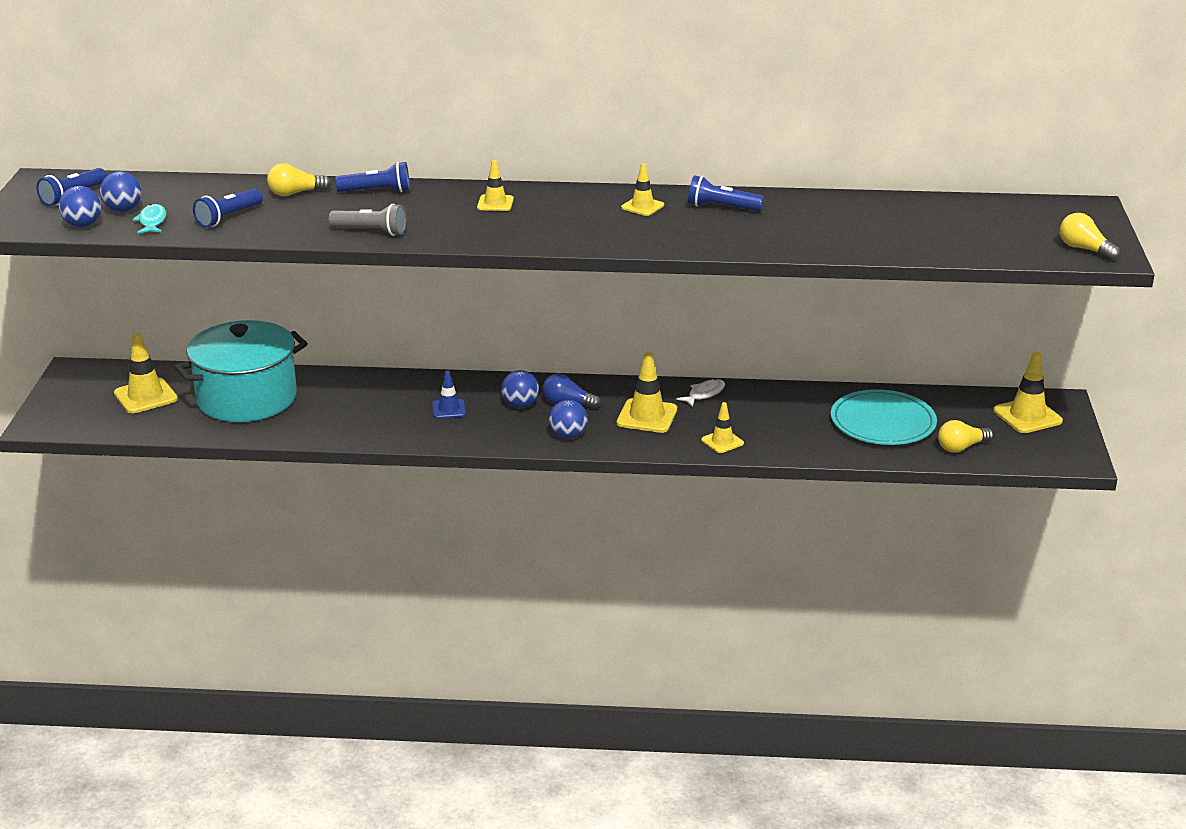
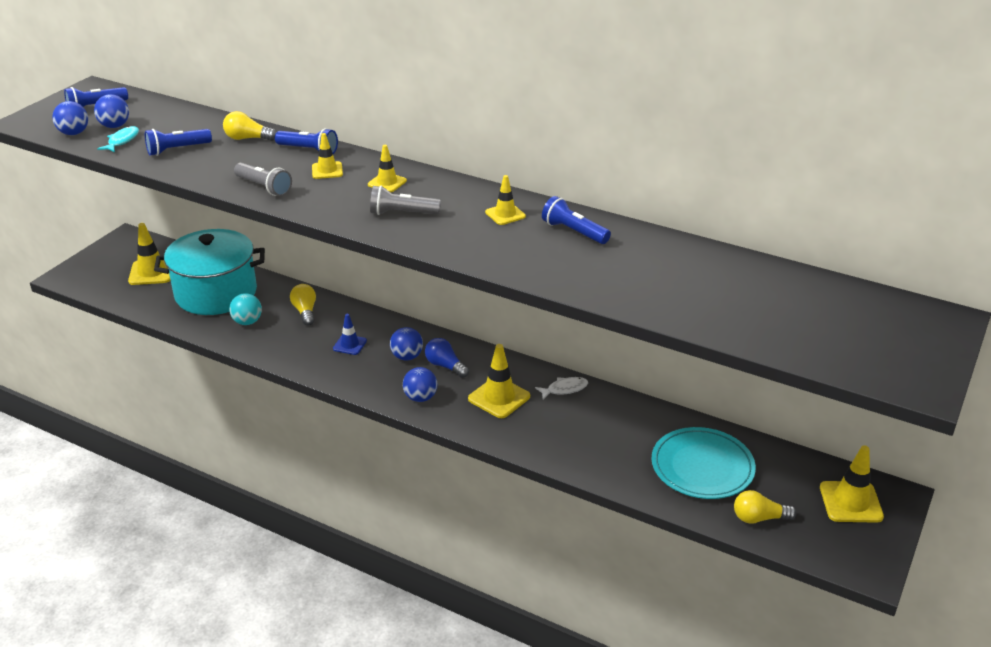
camera: 25 degrees right, 5 degrees up
(312, 416) = (247, 322): none -> turquoise ball
(541, 225) = (402, 213): none -> grey flashlight
(722, 442) = (542, 443): yellow traffic cone -> yellow traffic cone (327, 170)
(1084, 249) = (898, 370): yellow light bulb -> yellow light bulb (305, 311)

